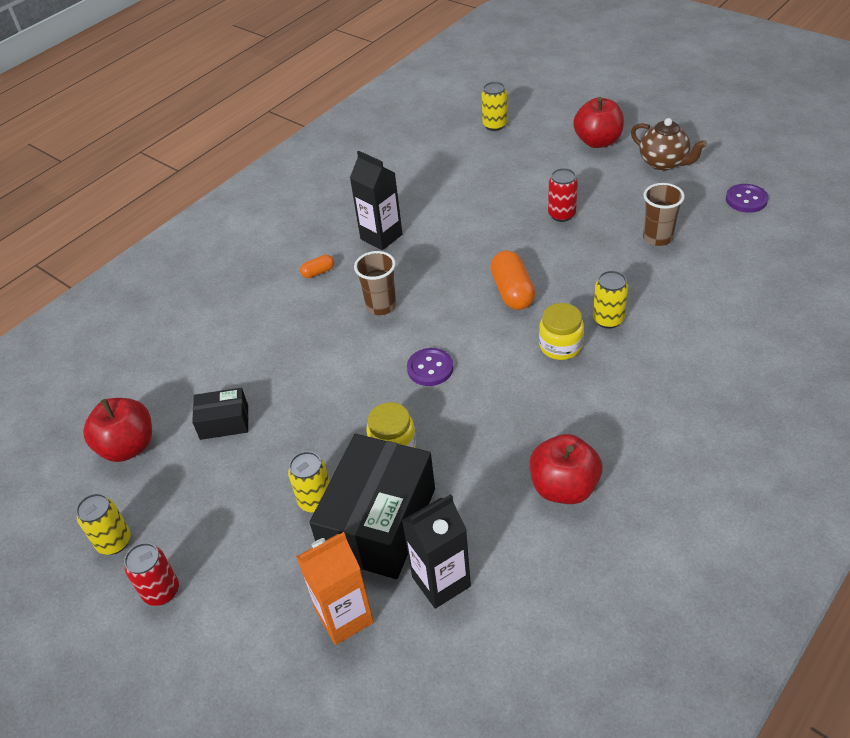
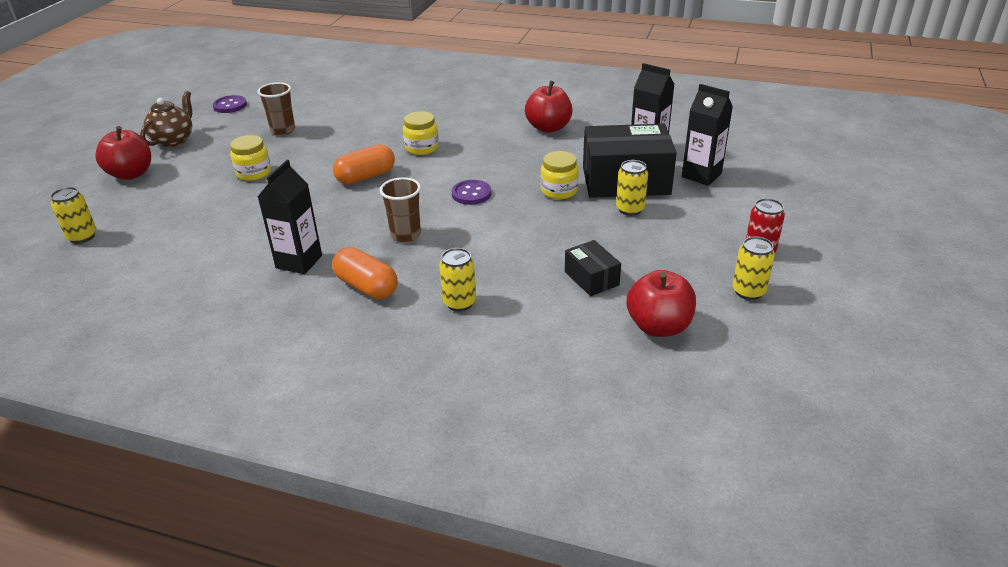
camera: 115 degrees left, 10 degrees down
(318, 272) = (366, 286): orange capsule -> orange capsule, size x1.94
(344, 617) = (701, 175): orange carton -> black carton
(561, 215) = (254, 173): red can -> yellow jar
(608, 319) = (386, 136): yellow can -> yellow can (459, 303)

